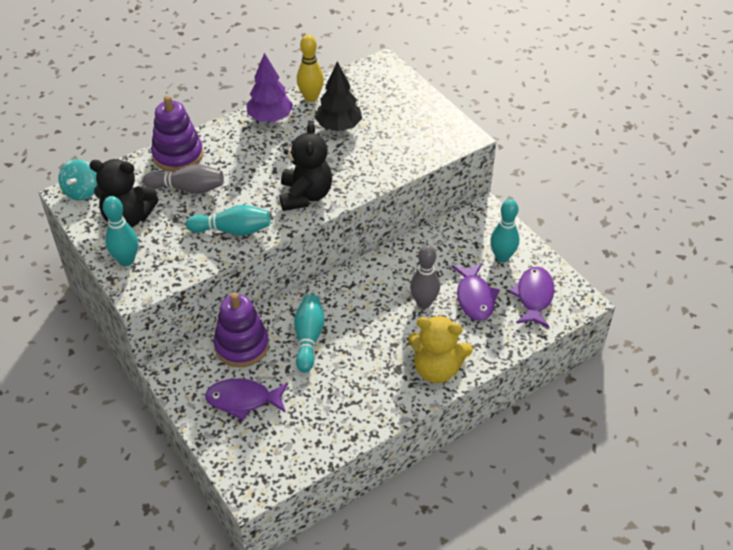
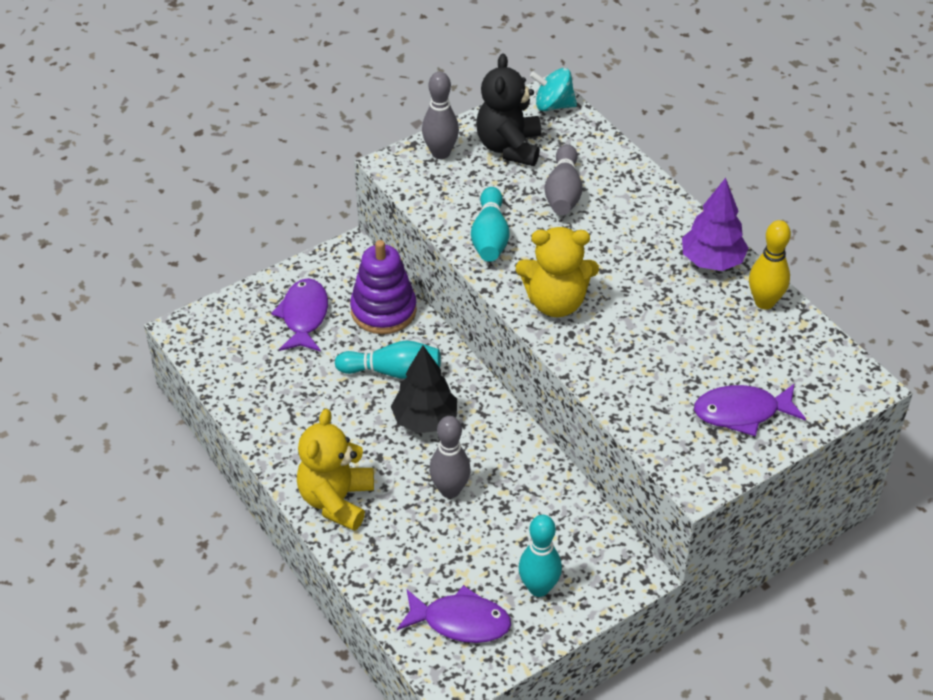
camera: 90 degrees right, 0 degrees up
(126, 260) = (440, 153): turquoise bowling pin -> grey bowling pin
(178, 155) = (625, 178): purple stacking toy -> none
(305, 196) = (556, 302): black teddy bear -> yellow teddy bear
(339, 127) = (702, 334): black tree -> black tree (425, 420)
(474, 298) = (459, 549): purple fish -> purple fish (742, 412)

